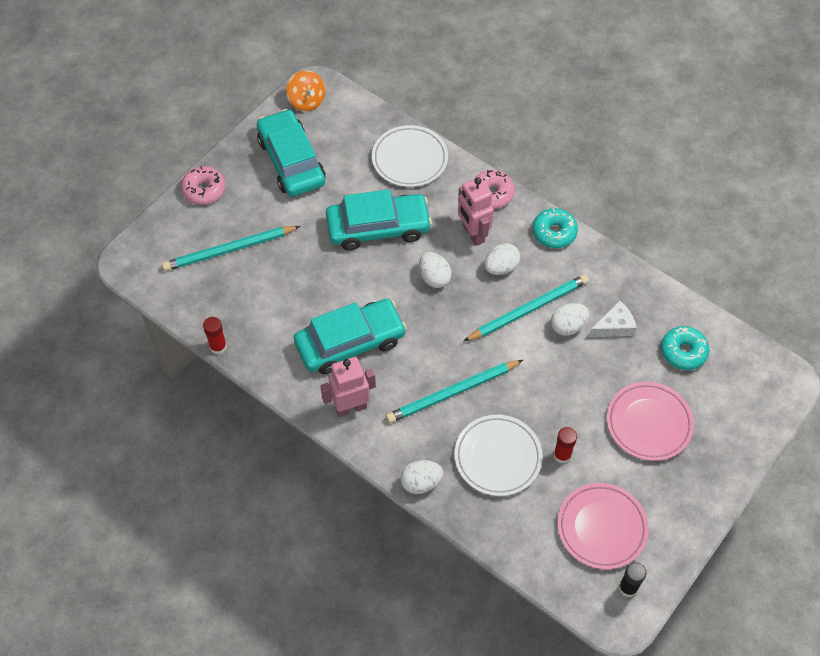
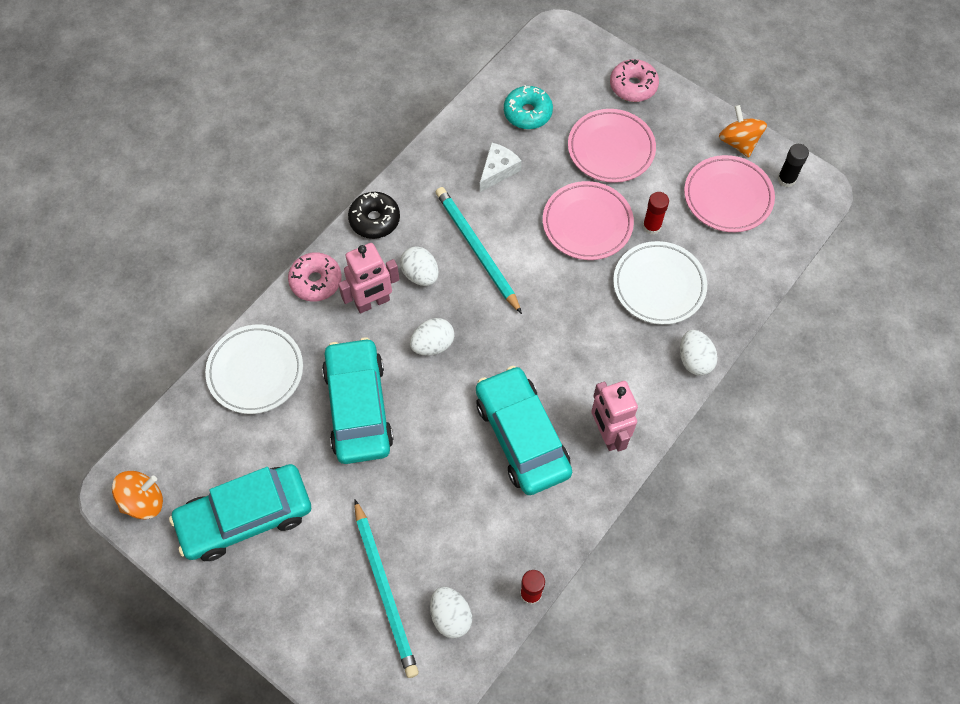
camera: 90 degrees left, 5 degrees up
(204, 190) = (284, 632): pink donut -> pink donut (633, 86)
(452, 393) = (584, 327): turquoise pencil -> none
(554, 232) = (374, 220): turquoise donut -> black donut
(561, 399) = (587, 224): none -> pink plate
(568, 326) = (498, 213): white egg -> white egg (450, 616)
(614, 326) = (498, 170): white cheese -> white cheese turned 60 degrees clockwise
(670, 544) = (738, 142): none -> orange spinning top

